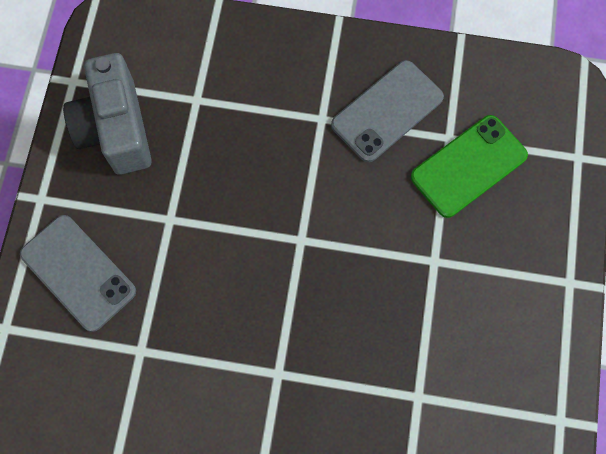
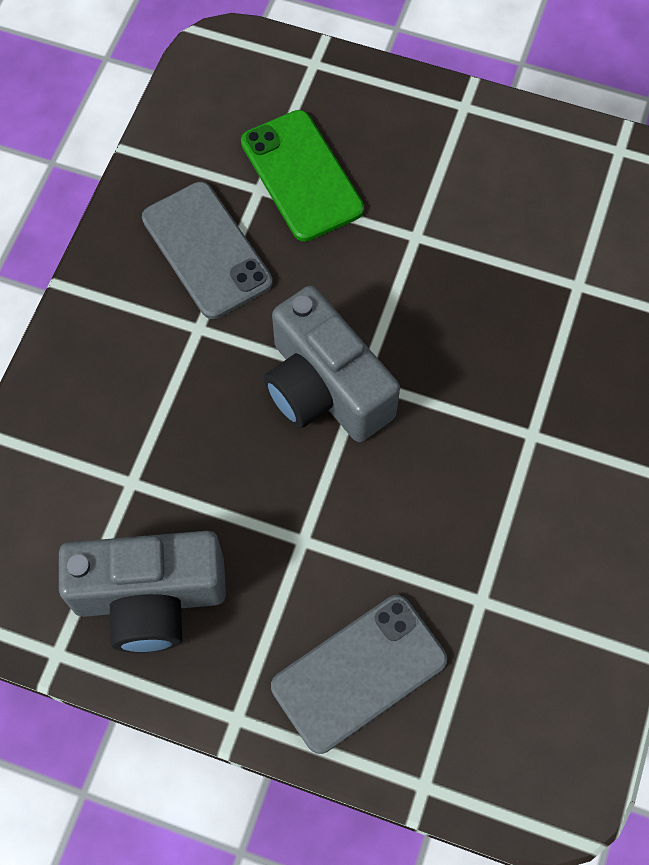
camera: 80 degrees left, 5 degrees down
(289, 214) = (325, 388): none -> grey camera

